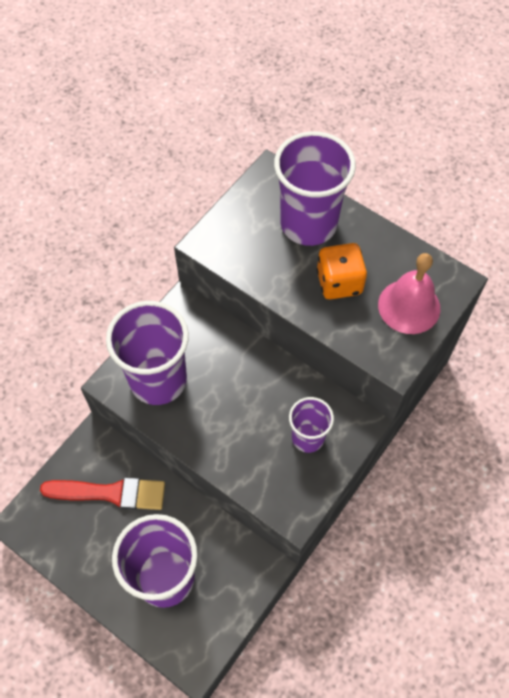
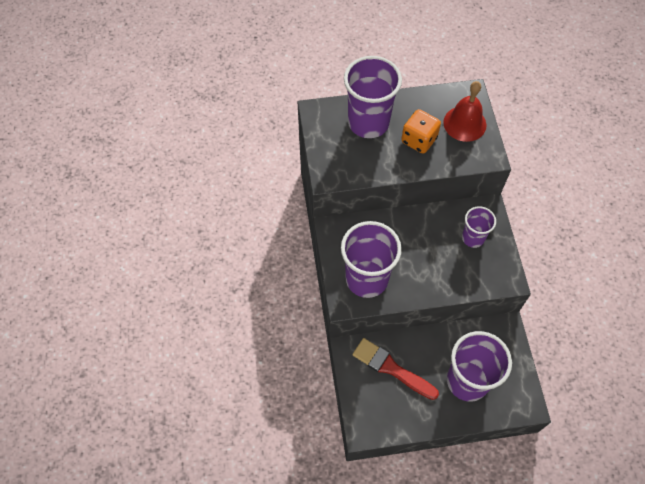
camera: 45 degrees left, 0 degrees up
(110, 493) = (391, 368): red brush -> red brush turned 105 degrees counterclockwise
(409, 306) = (464, 123): pink bell -> red bell

